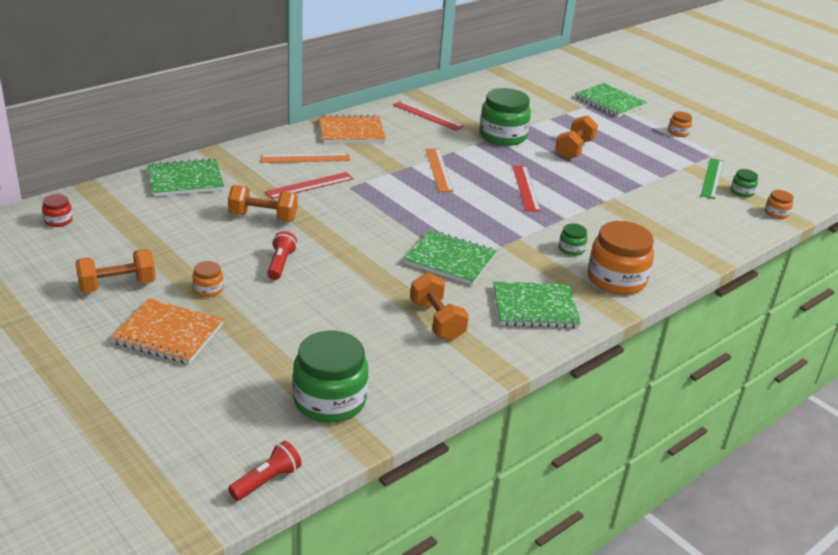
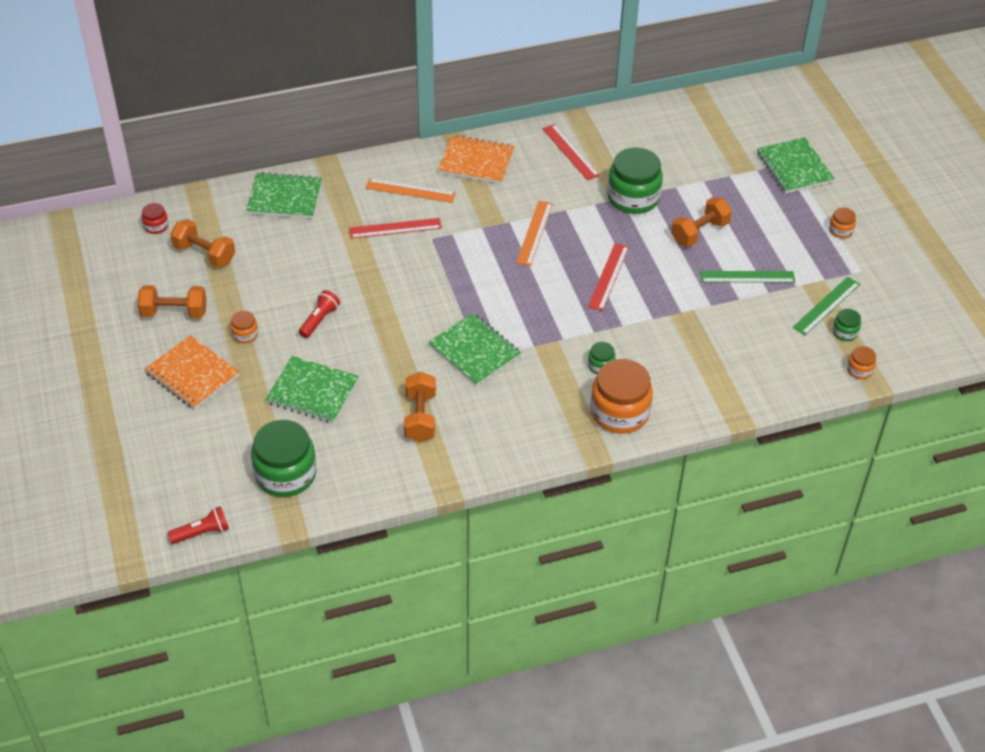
camera: 25 degrees right, 15 degrees up
(263, 217) = (332, 260): orange dumbbell -> orange dumbbell (204, 254)
(535, 307) = (518, 425): green notebook -> green notebook (312, 391)
(636, 170) = (747, 277): none -> green ruler

